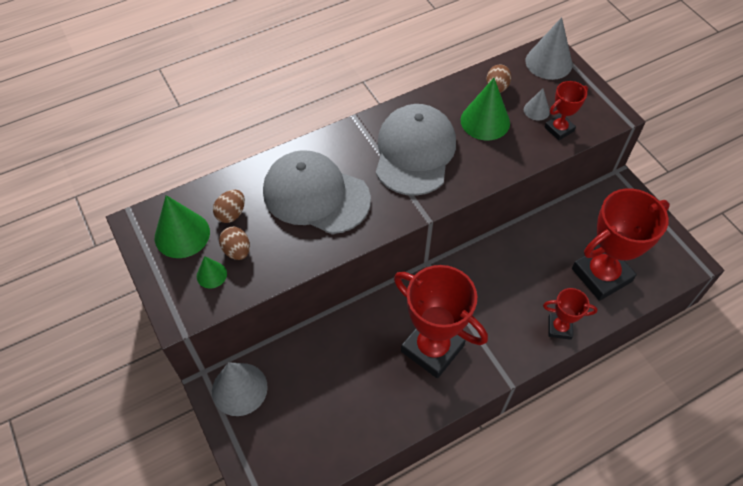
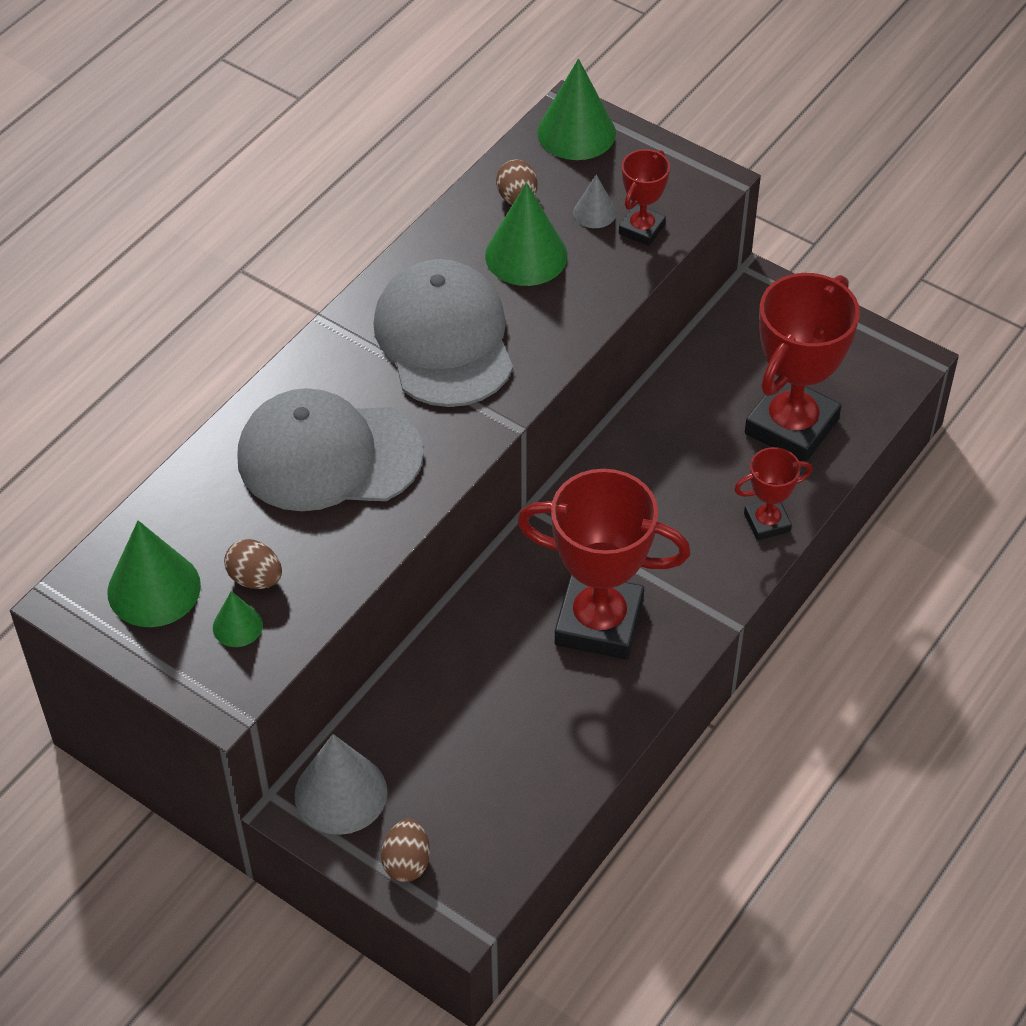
camera: 25 degrees left, 5 degrees down
(231, 214) = (213, 531): brown egg -> brown egg (407, 862)
(548, 62) = (576, 132): grey cone -> green cone

